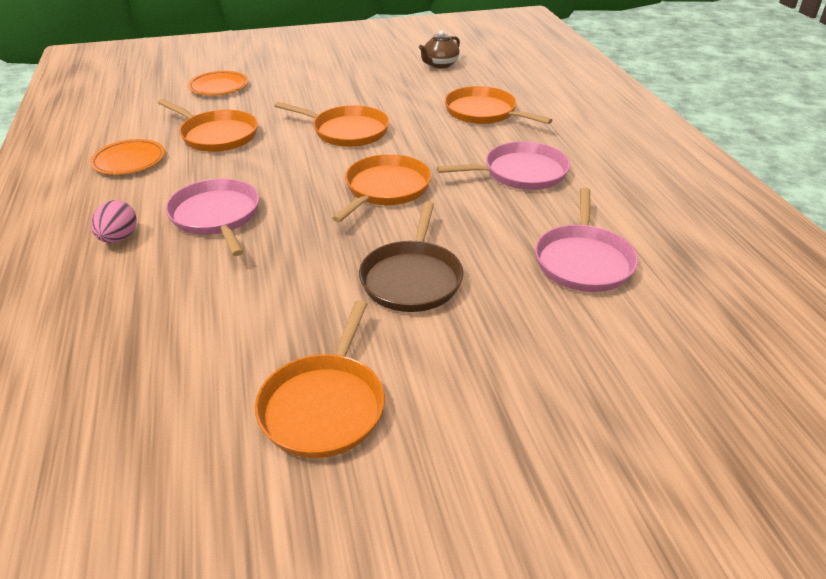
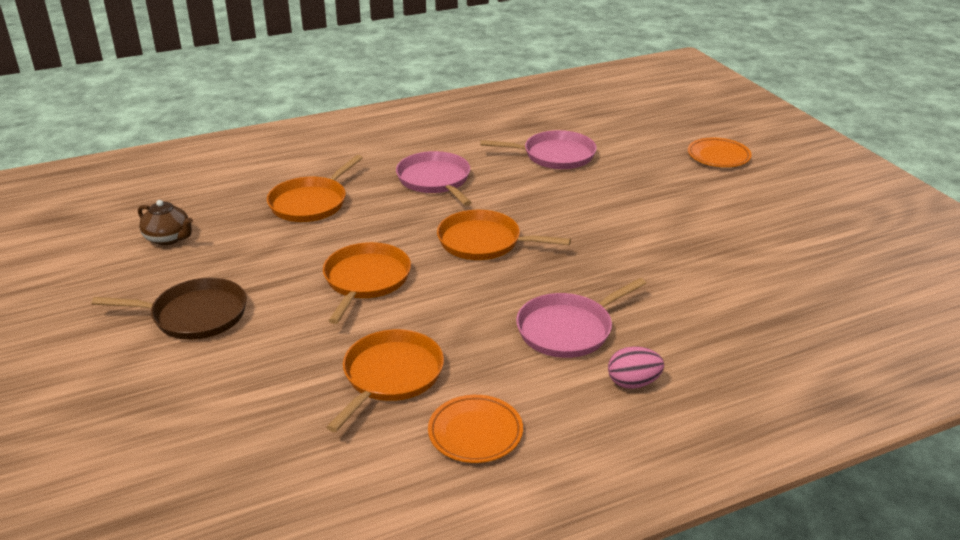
camera: 100 degrees left, 5 degrees down
(219, 87) = (230, 416): orange plate -> orange plate (718, 156)
(324, 405) = (753, 233): orange pan -> none
(412, 278) = (609, 216): brown pan -> brown pan (194, 315)

